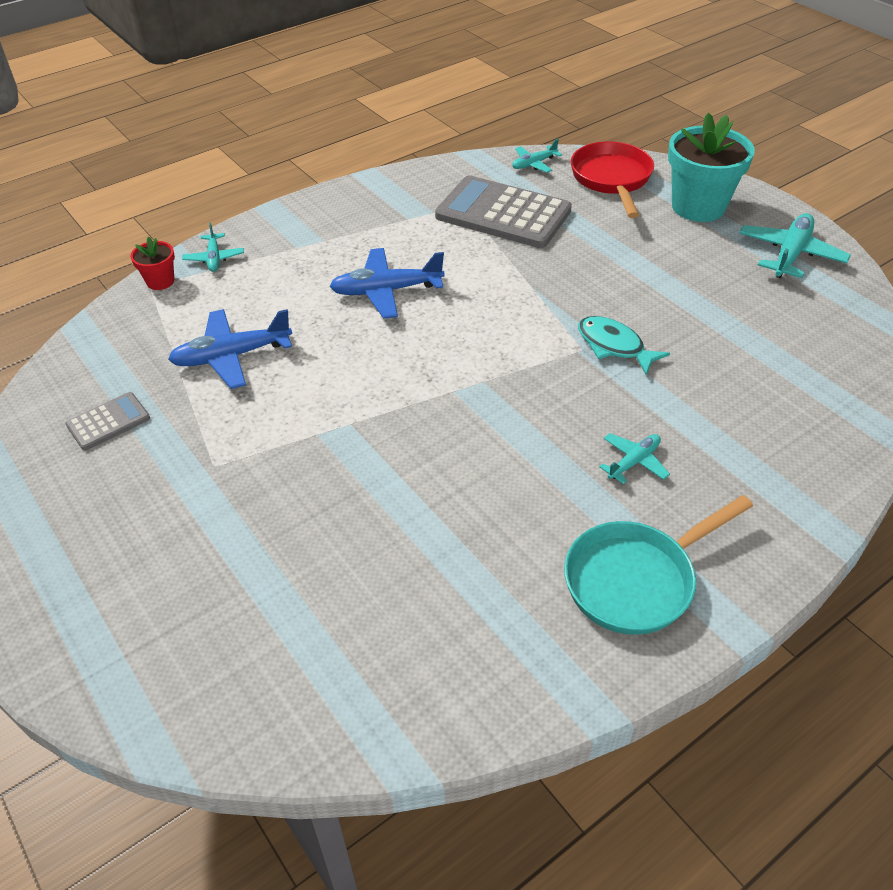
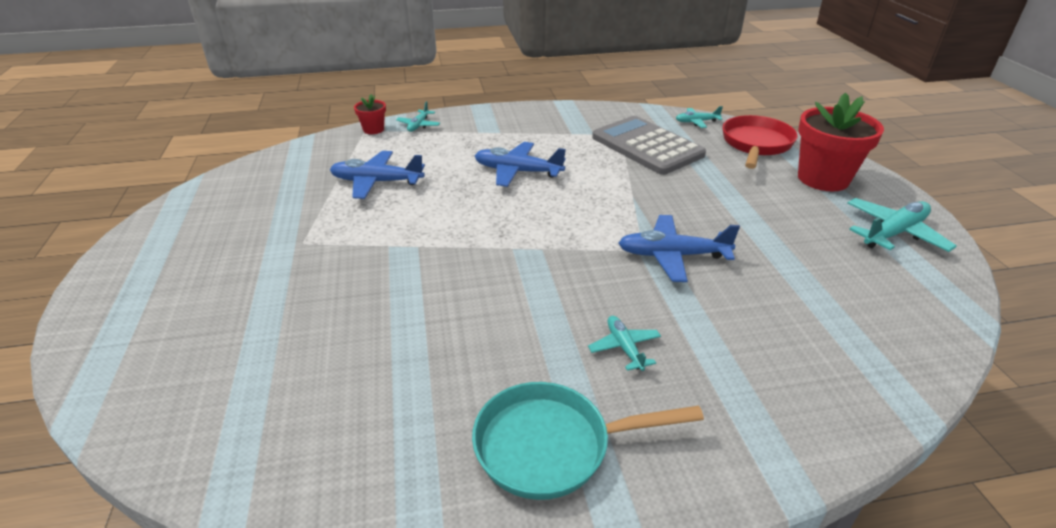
camera: 25 degrees right, 10 degrees down
(108, 422) = (265, 197): grey calculator -> none
(614, 346) = (672, 256): turquoise fish -> blue plane
(634, 462) = (624, 347): turquoise plane -> turquoise plane turned 90 degrees counterclockwise
(698, 206) = (823, 179): turquoise flower pot -> red flower pot

